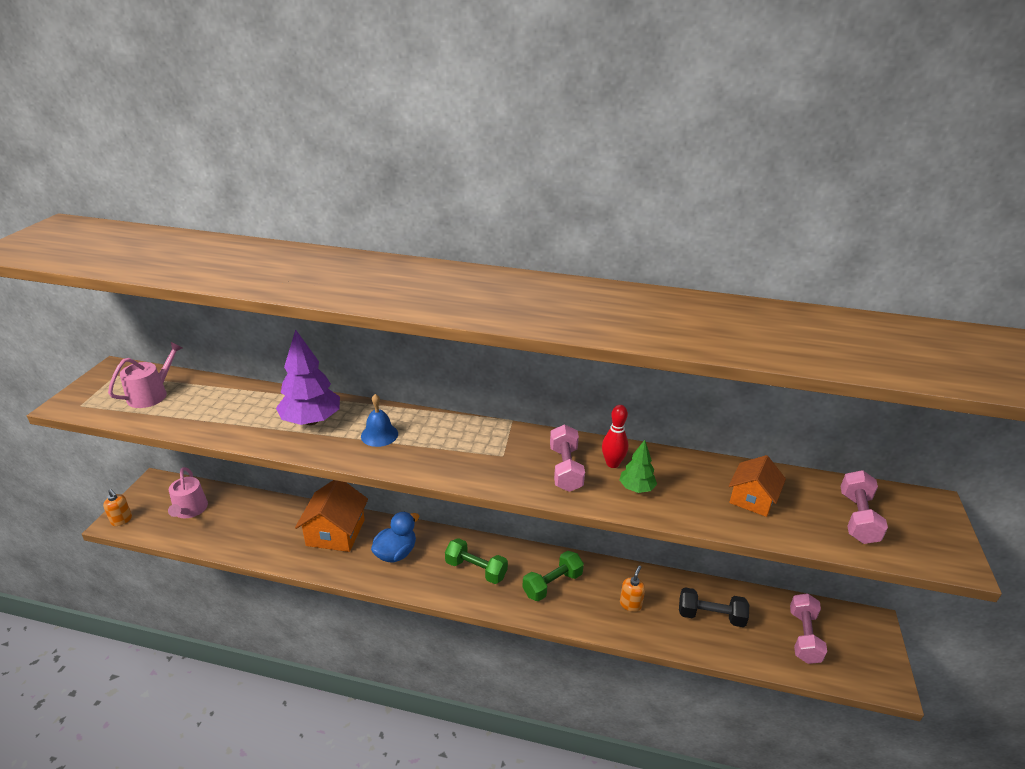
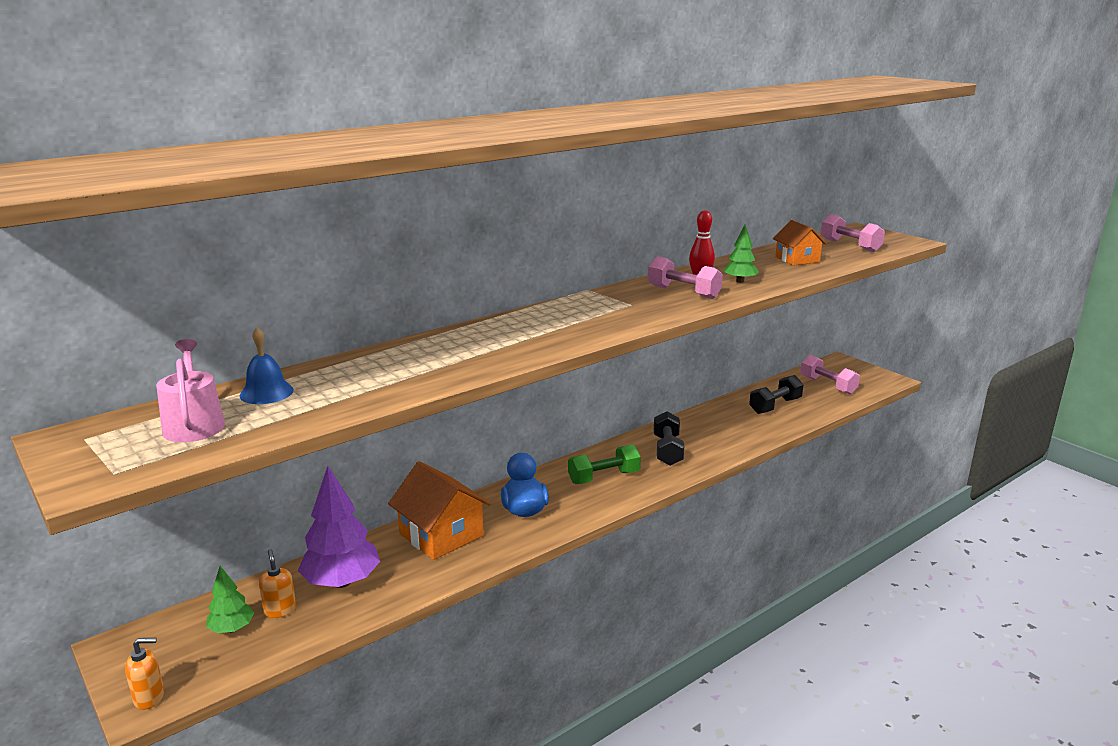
camera: 50 degrees left, 10 degrees down
(190, 510) = (232, 629): pink watering can -> green tree
(311, 420) = (435, 357): purple tree -> purple tree (341, 582)
(379, 435) = (517, 336): blue bell -> blue bell (266, 392)
(552, 584) = (667, 450): green dumbbell -> black dumbbell
(630, 604) = (728, 428): orange soap dispenser -> orange soap dispenser (280, 610)

